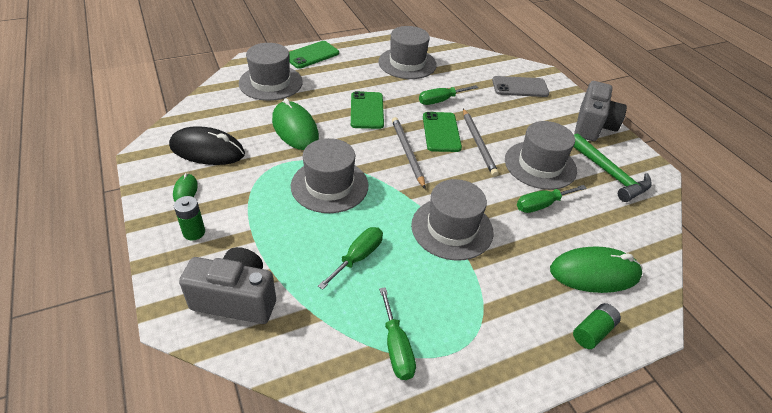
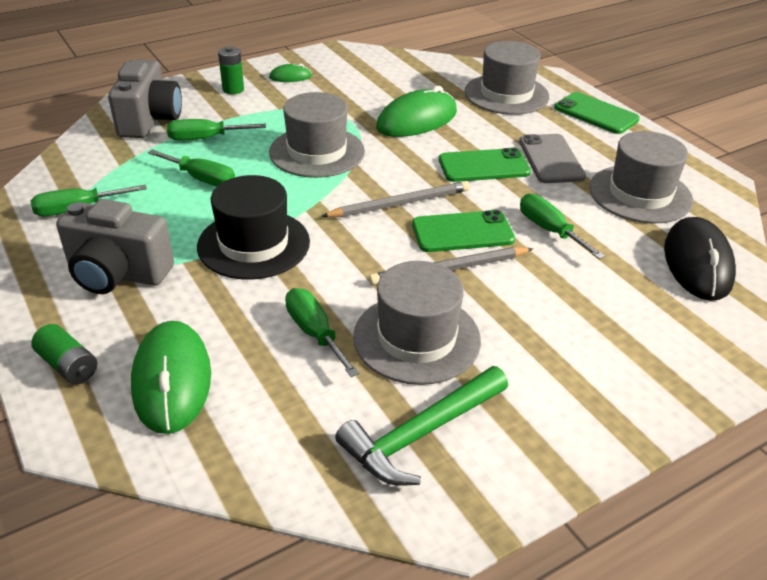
camera: 85 degrees right, 5 degrees down
(207, 150) = (356, 77): black mouse -> black mouse (697, 263)
(288, 254) = (205, 138): none -> green screwdriver
(452, 228) = (254, 244): grey hat -> black hat
(520, 87) = (658, 326): grey phone -> grey phone (551, 159)
(593, 126) = (577, 428): grey camera -> grey camera (118, 274)

